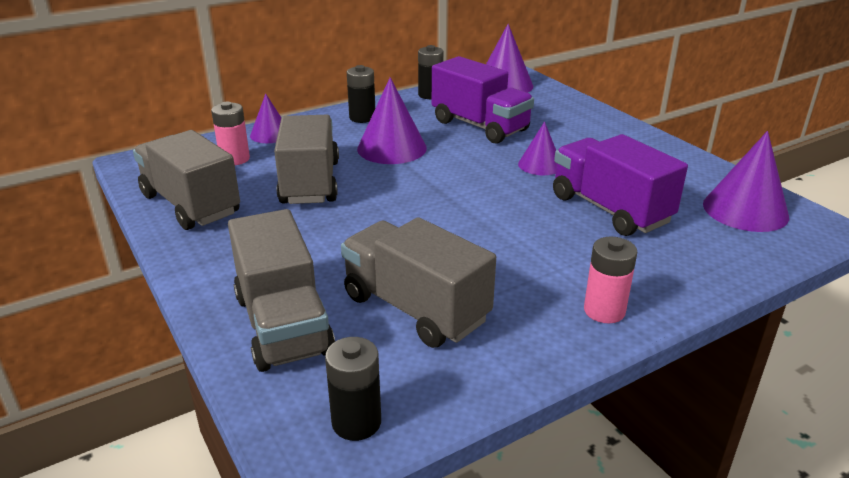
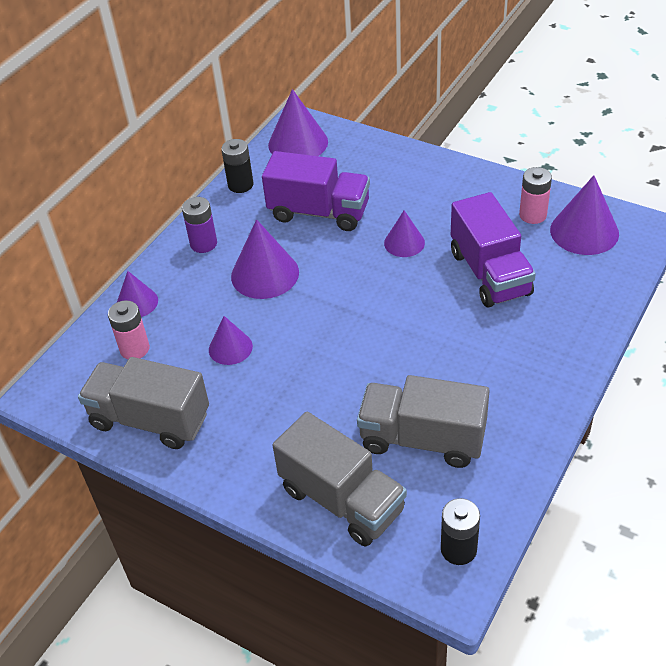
camera: 25 degrees left, 15 degrees up
(310, 182) = (230, 348): grey truck -> purple cone
(362, 118) = (203, 244): black battery -> purple battery
(604, 311) = (548, 379): pink battery -> pink battery (532, 215)
(609, 209) = (490, 273): purple truck -> purple truck turned 135 degrees counterclockwise

